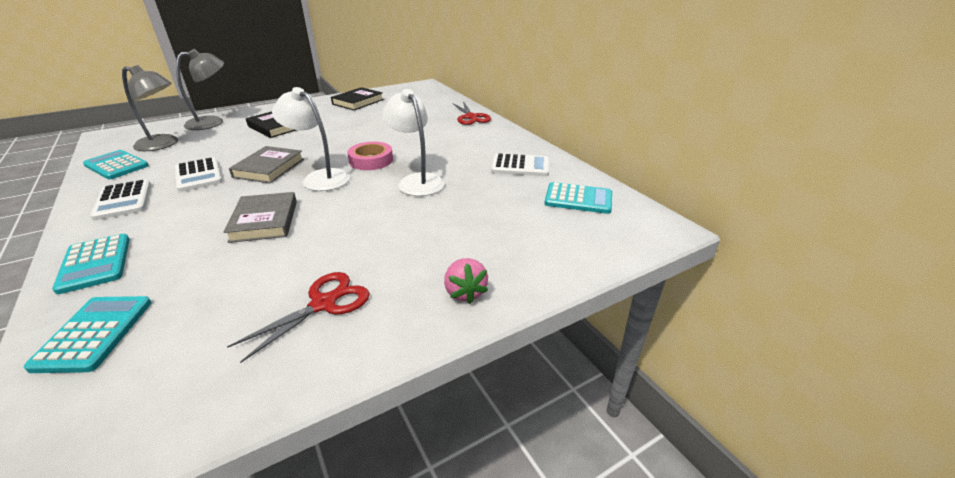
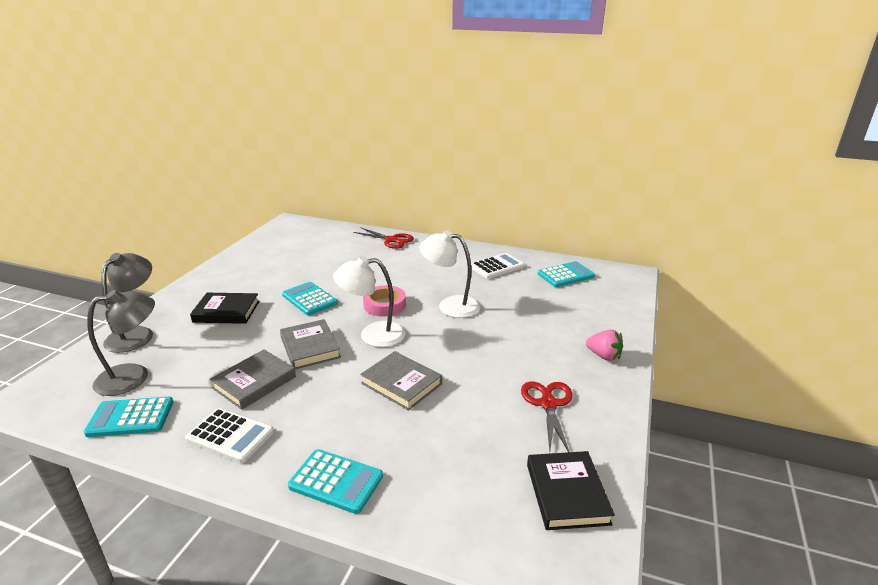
camera: 40 degrees left, 5 degrees down
(94, 333) = (450, 507): turquoise calculator -> turquoise calculator (309, 299)
(199, 175) = (254, 382): white calculator -> grey book
(358, 102) = (258, 259): black book -> black book (567, 493)

